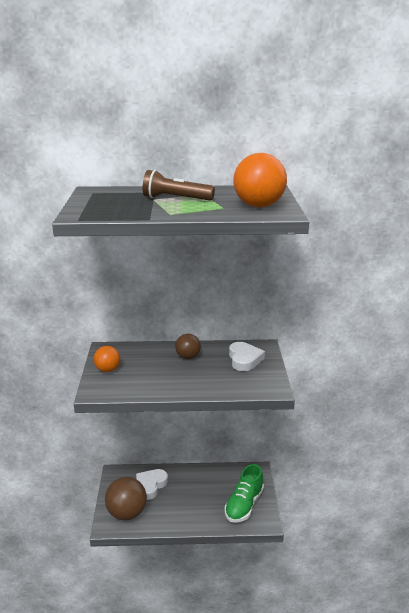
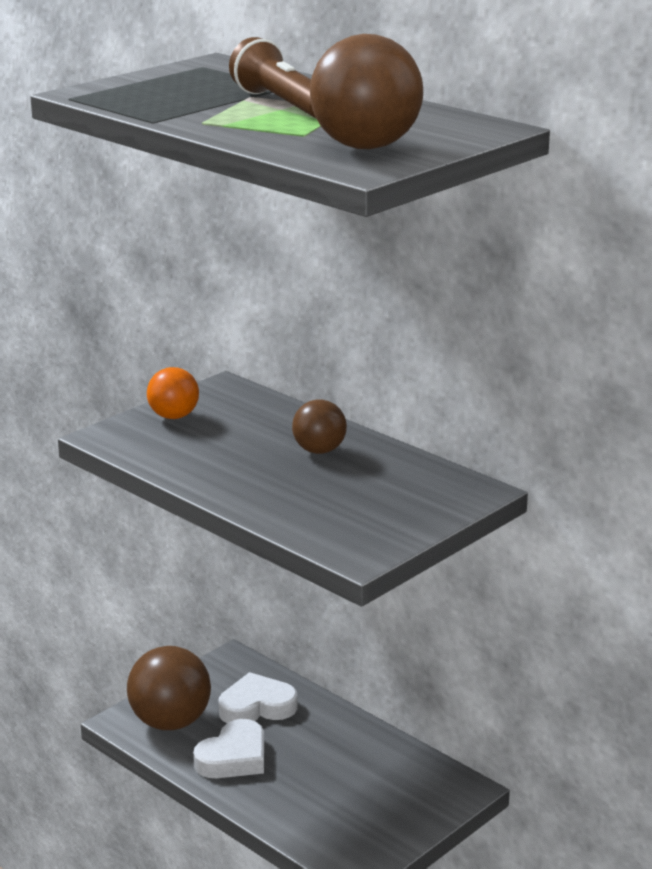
camera: 45 degrees right, 0 degrees up
(244, 359) = (400, 494): white heart -> white heart (233, 757)
(244, 505) = (358, 822): green shoe -> none
(259, 206) = (365, 147): orange ball -> brown ball

